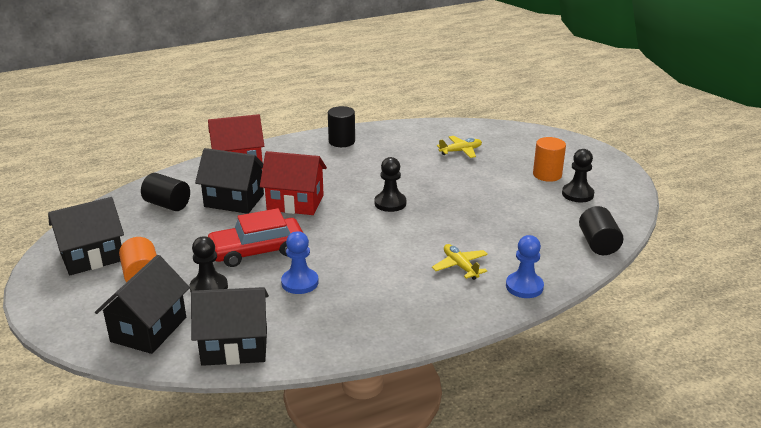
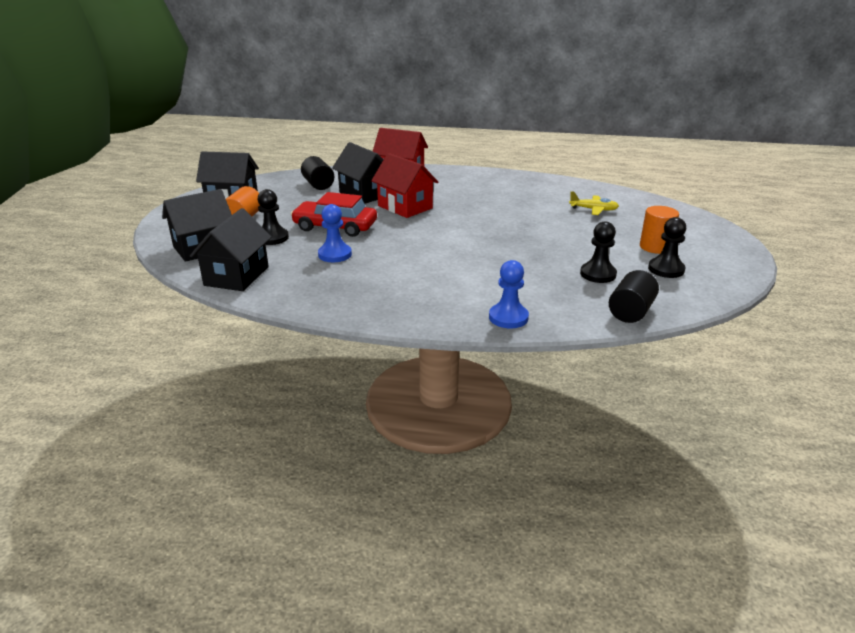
camera: 35 degrees right, 0 degrees up
(235, 347) = (236, 276): black house -> black house turned 75 degrees clockwise
(342, 141) = (498, 179): black cylinder -> none
(390, 203) = (478, 227): black pawn -> black pawn (598, 274)
(460, 266) = (473, 285): yellow plane -> none

